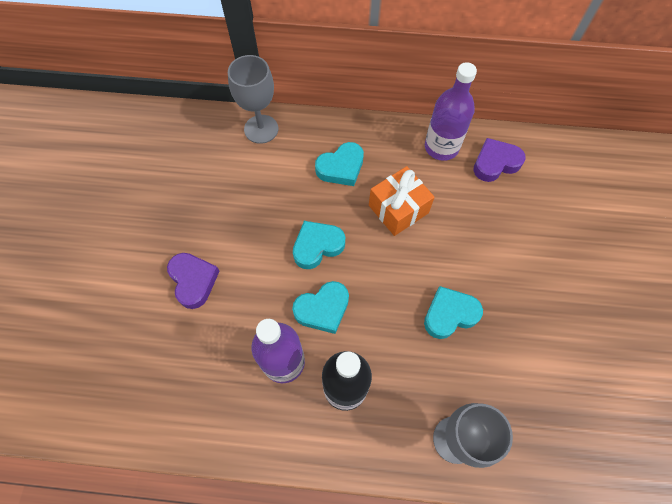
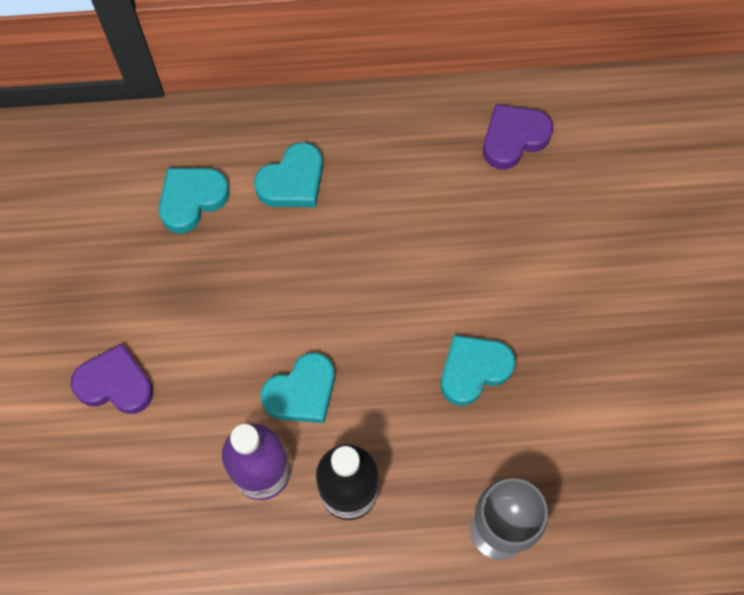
camera: 10 degrees left, 5 degrees up
(193, 281) = (115, 384): purple heart -> purple heart turned 45 degrees counterclockwise
(261, 129) = (163, 139): grey goblet -> none
(317, 246) = (278, 305): turquoise heart -> turquoise heart (192, 200)
(398, 209) = (384, 232): orange gift -> none
(441, 147) = (433, 126): purple bottle -> none

